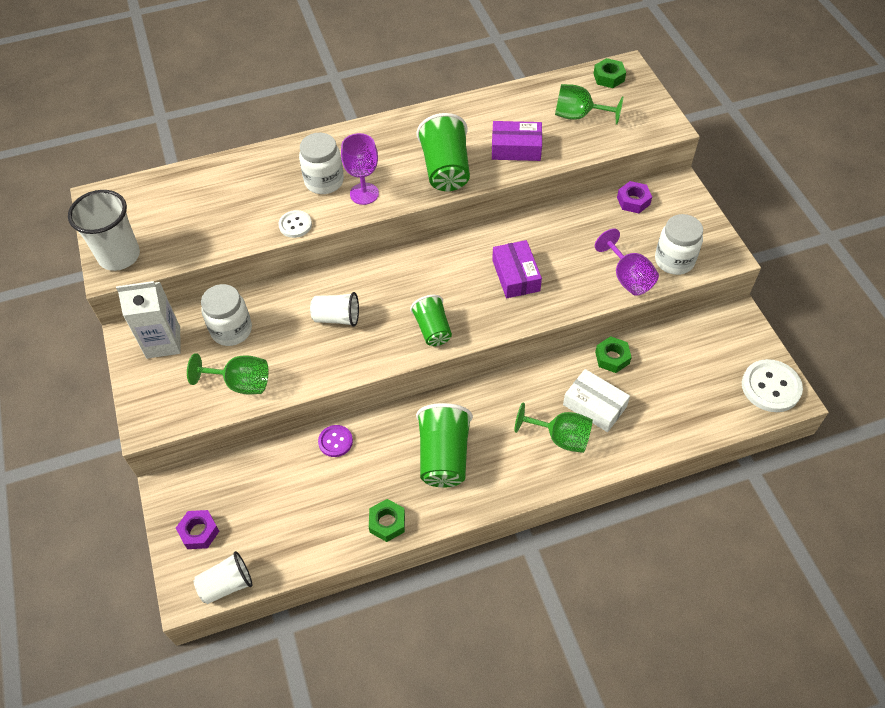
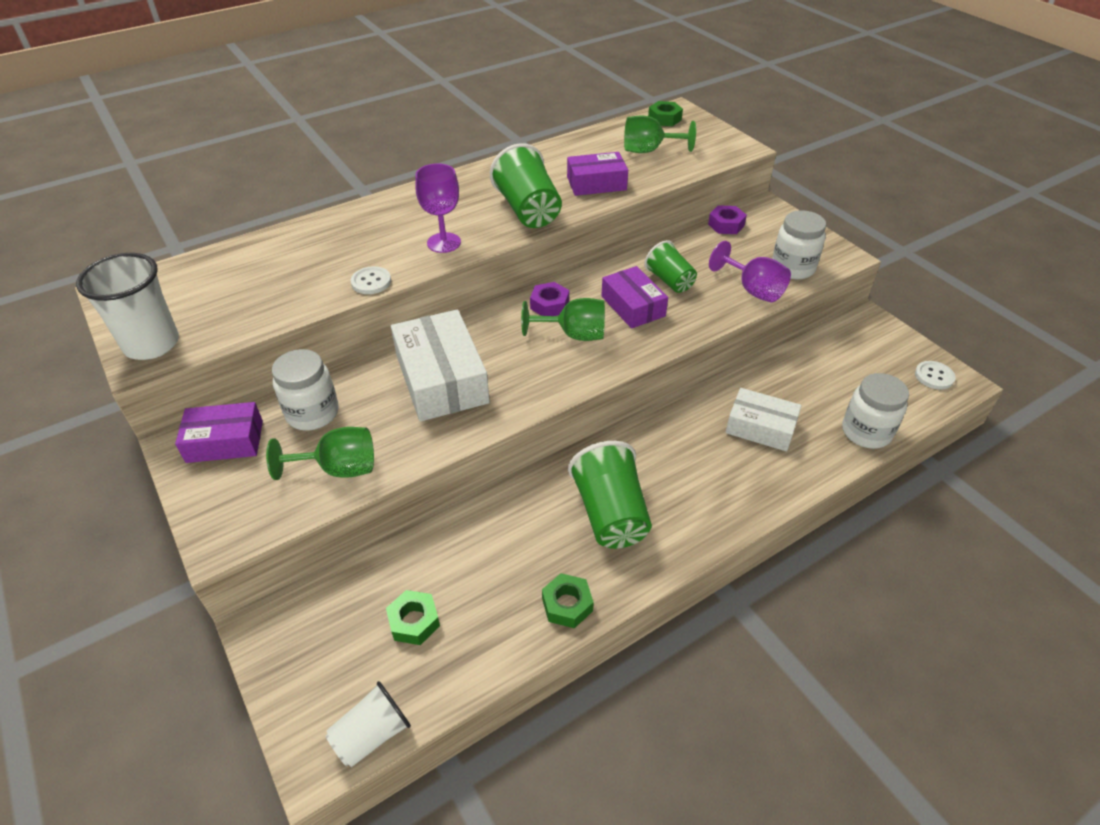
camera: 15 degrees left, 10 degrees down
(163, 342) = (225, 441): white carton -> purple box
(199, 532) = (316, 672): purple nut -> purple nut (549, 305)
(324, 181) = (393, 238): white jar -> white jar (866, 432)
(335, 441) = (471, 523): purple button -> none
(337, 318) = (441, 379): white cup -> white box
(432, 329) = (560, 371): green cup -> green cup (670, 281)
(560, 437) = (737, 467): green goblet -> green goblet (573, 334)
(612, 358) = (758, 378): green nut -> green nut (414, 621)
(771, 387) = (934, 376): white button -> white button, size x0.58

